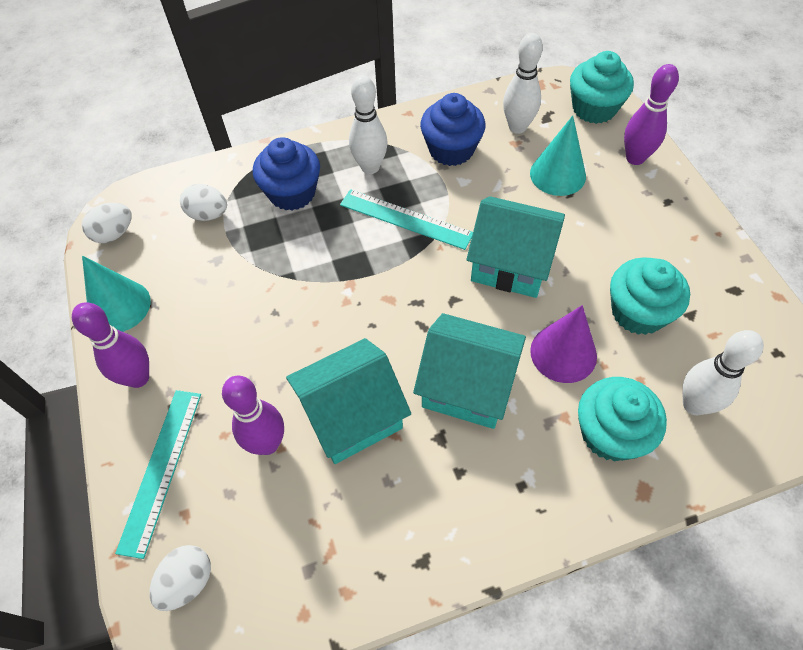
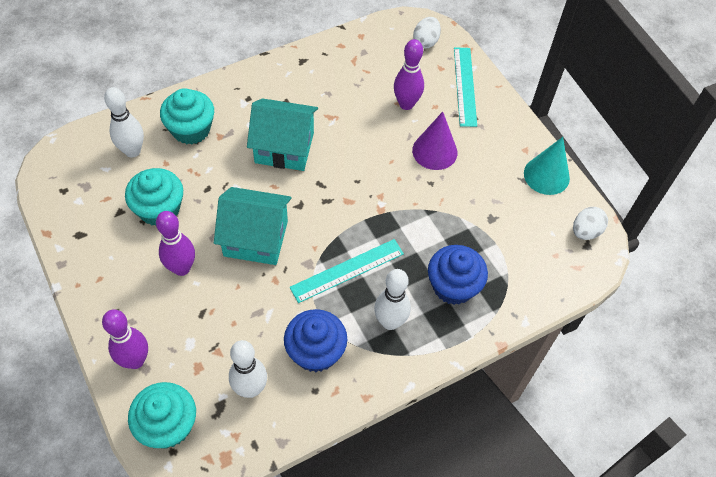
camera: 165 degrees right, 0 degrees up
(138, 378) = (506, 131): purple bowling pin -> purple bowling pin (181, 268)
(208, 214) = (517, 257): white egg -> none
(352, 416) = (357, 123): turquoise house -> none
(405, 219) = (347, 270): turquoise ruler -> turquoise ruler turned 45 degrees counterclockwise
(557, 174) = (212, 332): turquoise cone -> none
(563, 353) = (218, 175): purple cone -> purple cone (434, 151)

